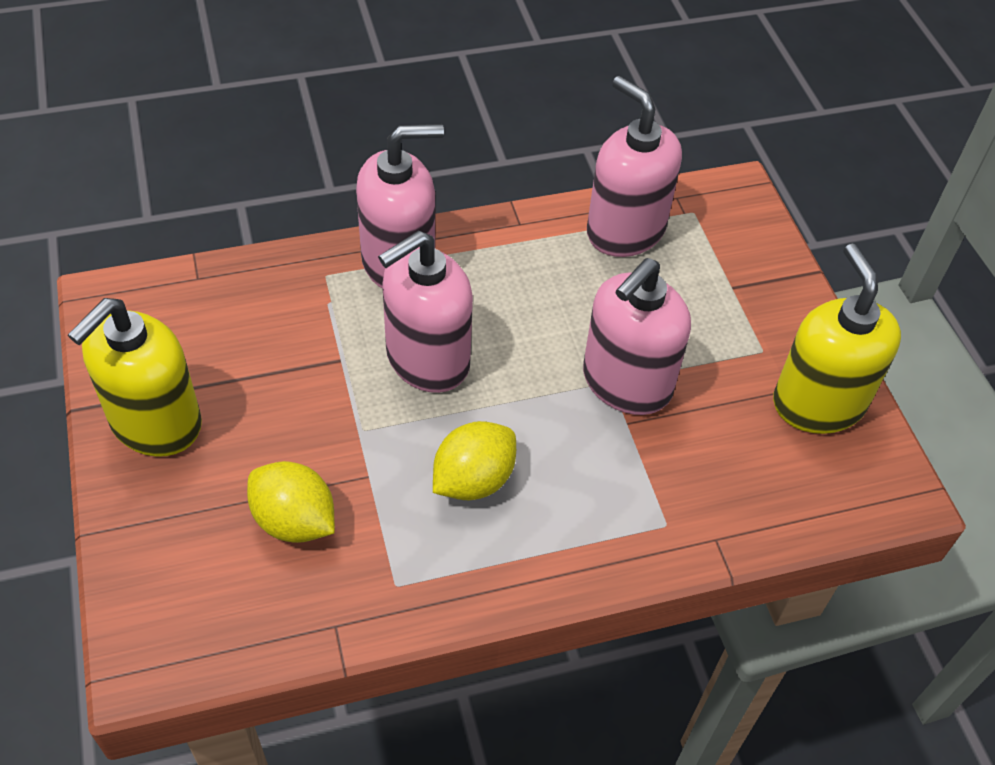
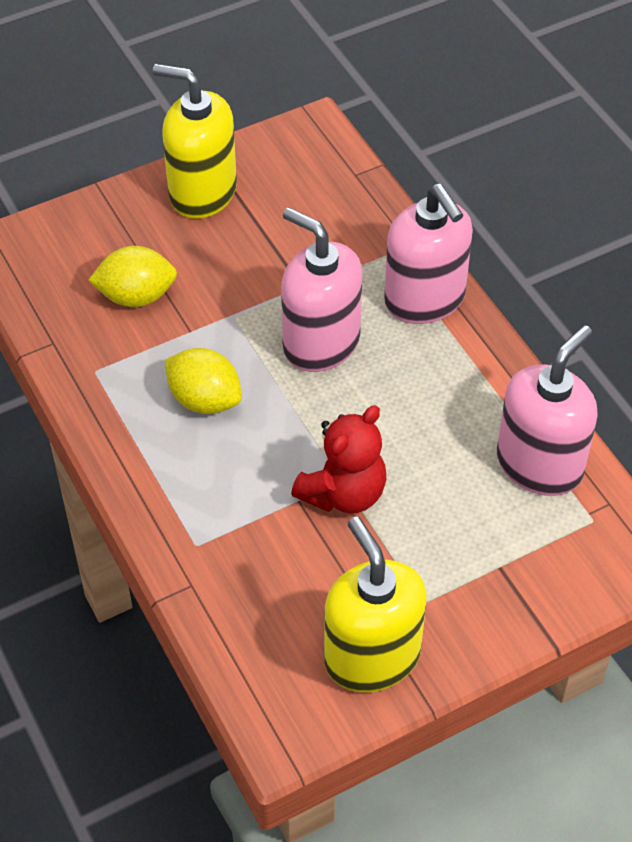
camera: 80 degrees right, 0 degrees up
(294, 521) = (136, 296): yellow lemon -> yellow lemon turned 60 degrees clockwise
(626, 383) = (343, 493): pink soap dispenser -> red teddy bear
(818, 403) = (371, 656): yellow soap dispenser -> yellow soap dispenser turned 90 degrees counterclockwise

